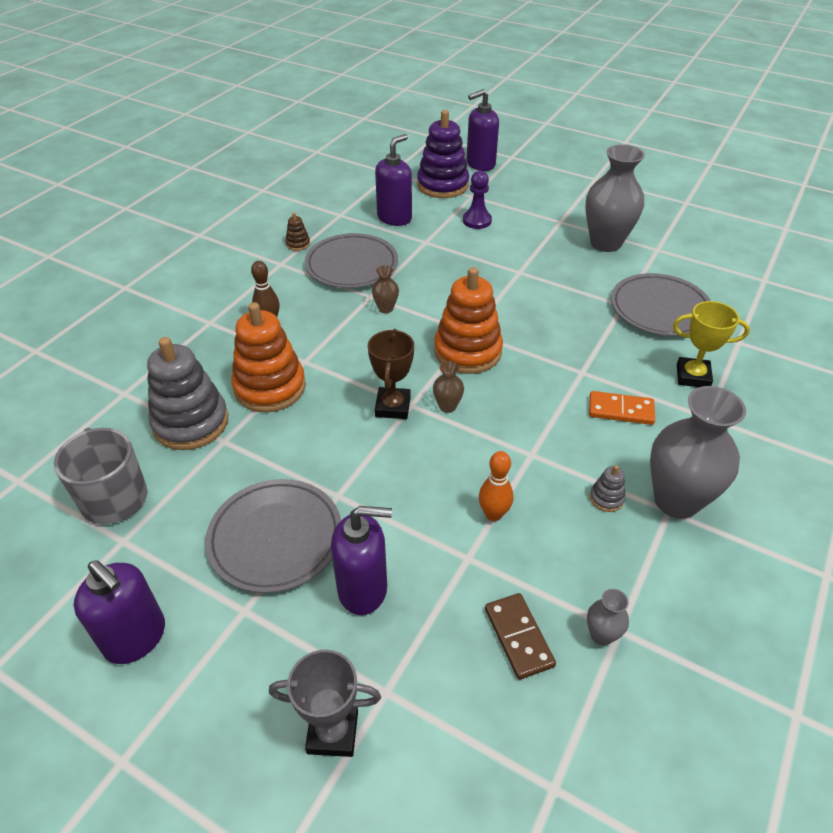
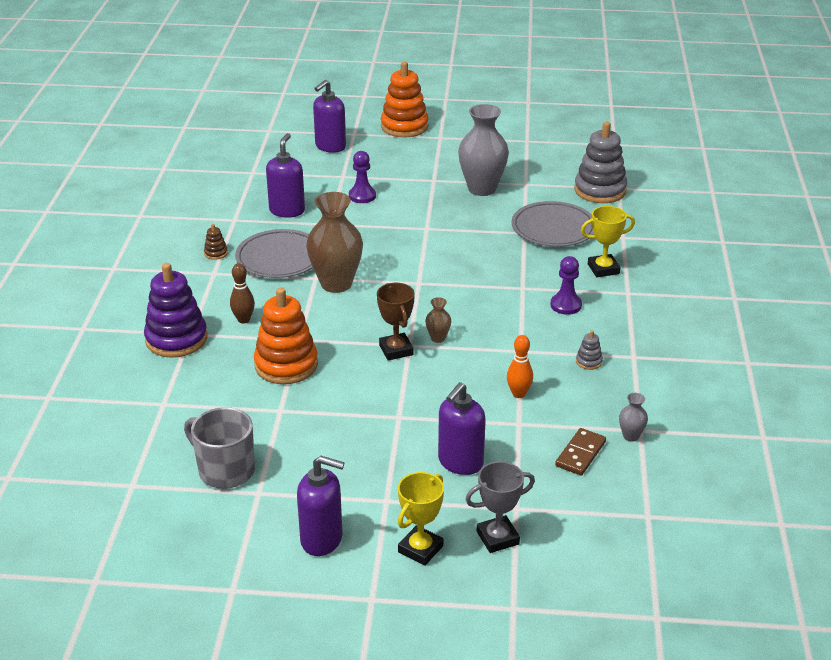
camera: 25 degrees left, 10 degrees down
(191, 423) = (241, 406): grey stacking toy -> grey stacking toy (600, 190)
(230, 706) = (420, 549): none -> yellow trophy
(275, 538) = (374, 455): grey plate -> none
(363, 589) = (460, 462): purple soap dispenser -> purple soap dispenser turned 150 degrees clockwise
(386, 308) = (336, 284): brown vase -> brown vase, size x2.29
(442, 185) = (309, 173): purple stacking toy -> purple stacking toy (176, 339)
(467, 351) = (426, 297): orange stacking toy -> orange stacking toy (404, 126)
(518, 637) = (580, 454): brown domino -> brown domino turned 75 degrees clockwise
(620, 410) = (566, 305): orange domino -> purple pawn
(676, 500) = (635, 349): grey vase -> none

